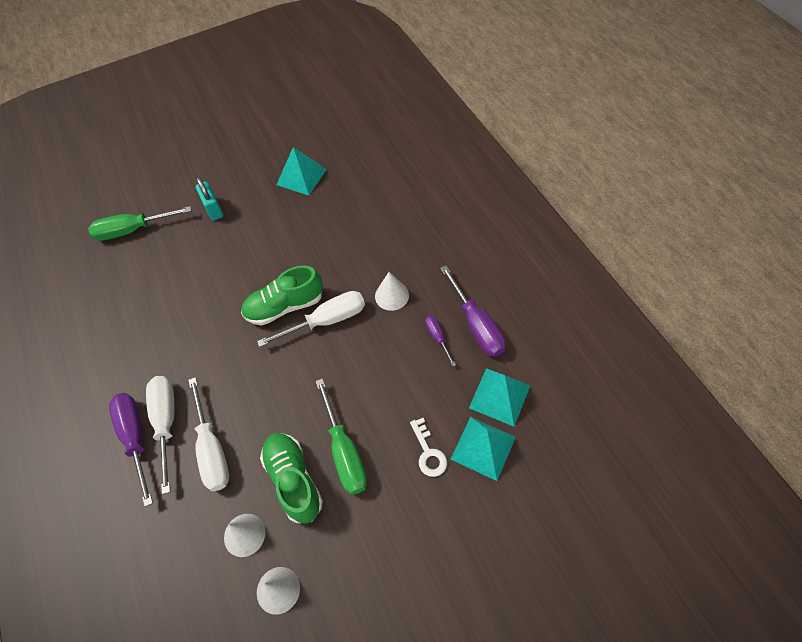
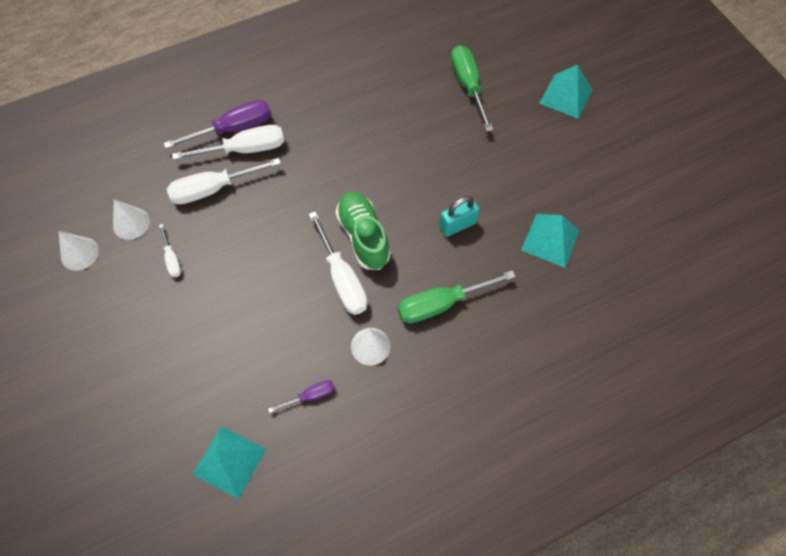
camera: 85 degrees right, 5 degrees up
(213, 209) = (497, 155): turquoise padlock -> turquoise padlock (457, 225)
(294, 480) = (172, 259): green shoe -> white screwdriver
(344, 451) = (192, 302): green screwdriver -> green screwdriver (442, 304)
(428, 452) = (178, 381): white key -> none
(476, 325) = (323, 442): purple screwdriver -> none
(483, 447) = (174, 438): turquoise pyramid -> turquoise pyramid (566, 96)

